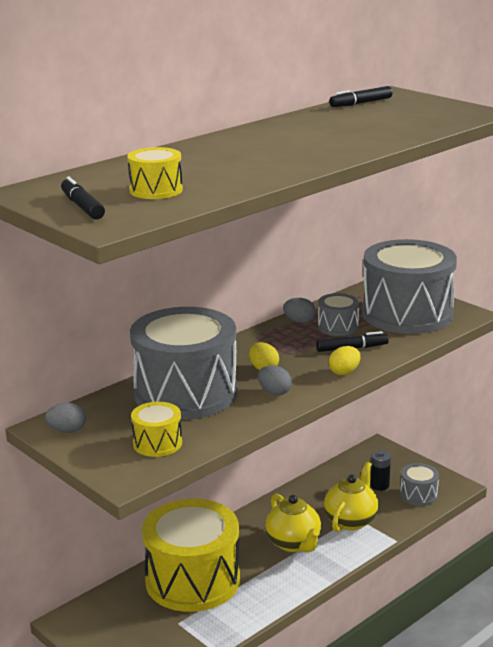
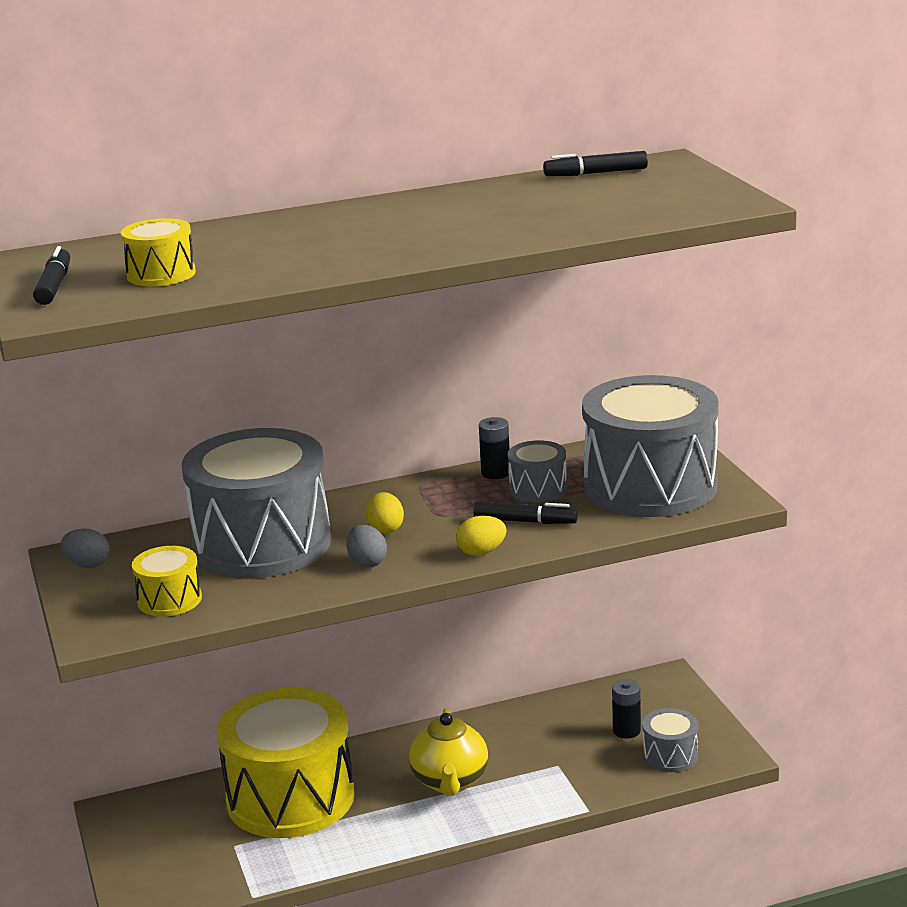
camera: 25 degrees right, 0 degrees up
(299, 321) = (495, 473): grey egg -> black battery
(351, 520) = (549, 769): yellow teapot -> none

